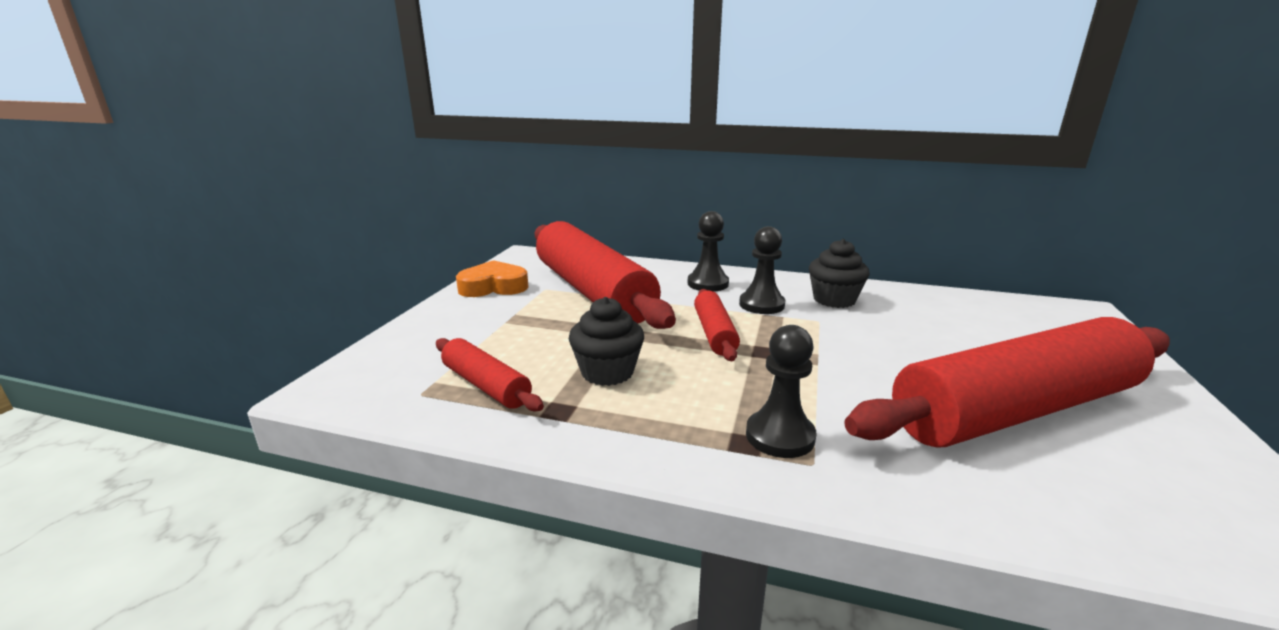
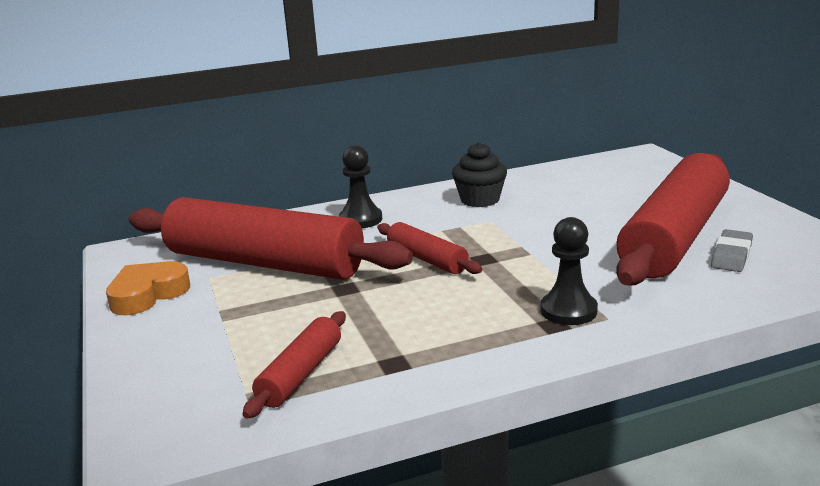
camera: 35 degrees left, 0 degrees up
(486, 385) = (301, 374): red rolling pin -> red rolling pin turned 75 degrees counterclockwise
(607, 372) = (388, 321): black cupcake -> none
(761, 304) = (431, 223): black pawn -> none
(1076, 462) = (731, 255): none -> grey eraser

